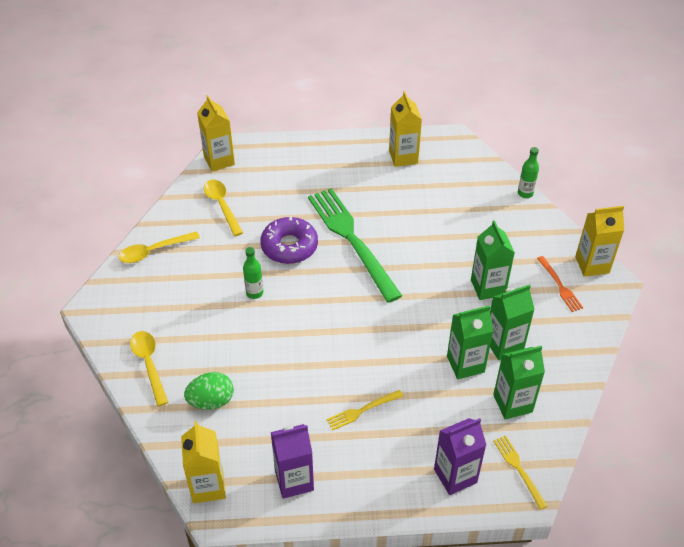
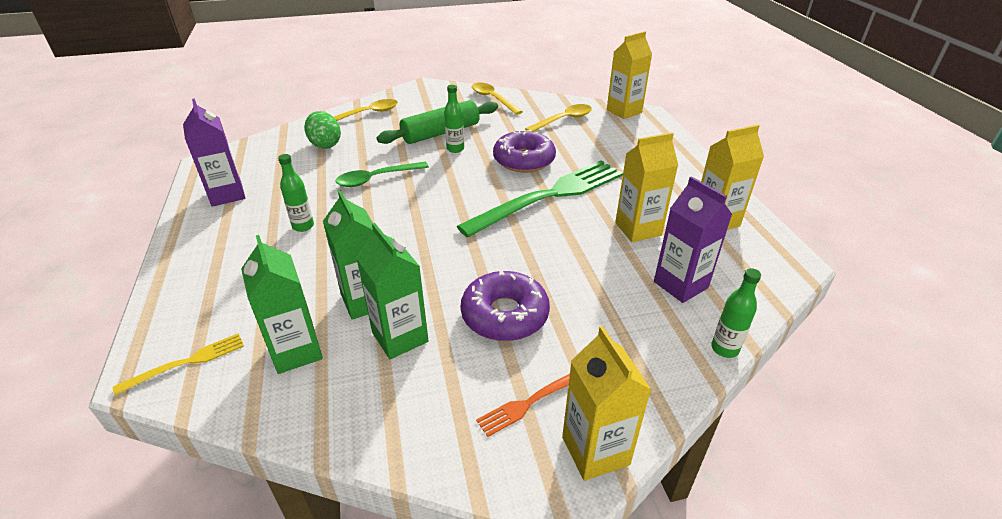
camera: 80 degrees right, 10 degrees down
(208, 486) = (235, 154): yellow carton -> yellow carton (638, 229)
(216, 301) = (441, 132): none -> green rolling pin
(294, 357) = (376, 179): none -> green spoon
(362, 410) = (303, 226): yellow fork -> green bottle
(455, 476) = (196, 303): purple carton -> purple carton (680, 285)
(488, 287) = (505, 315): green carton -> purple donut

